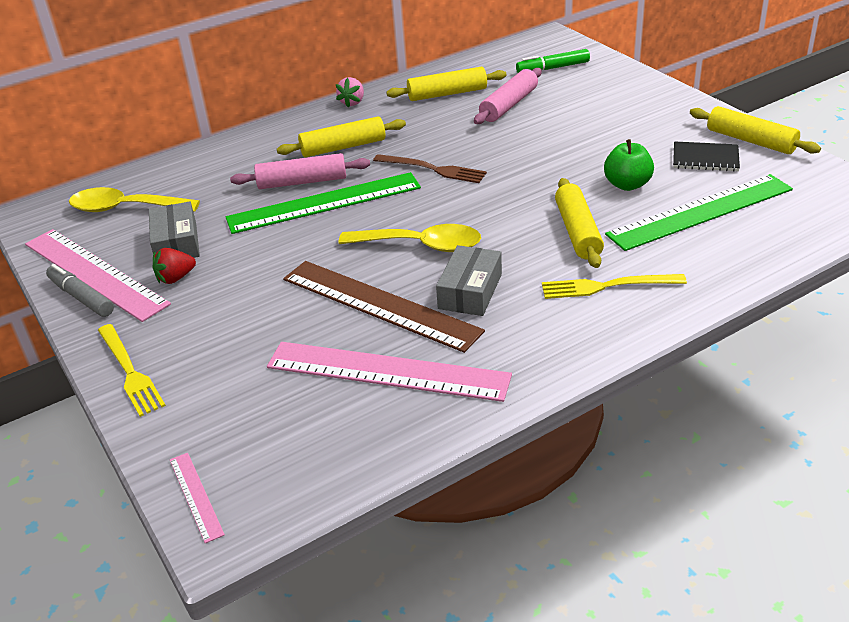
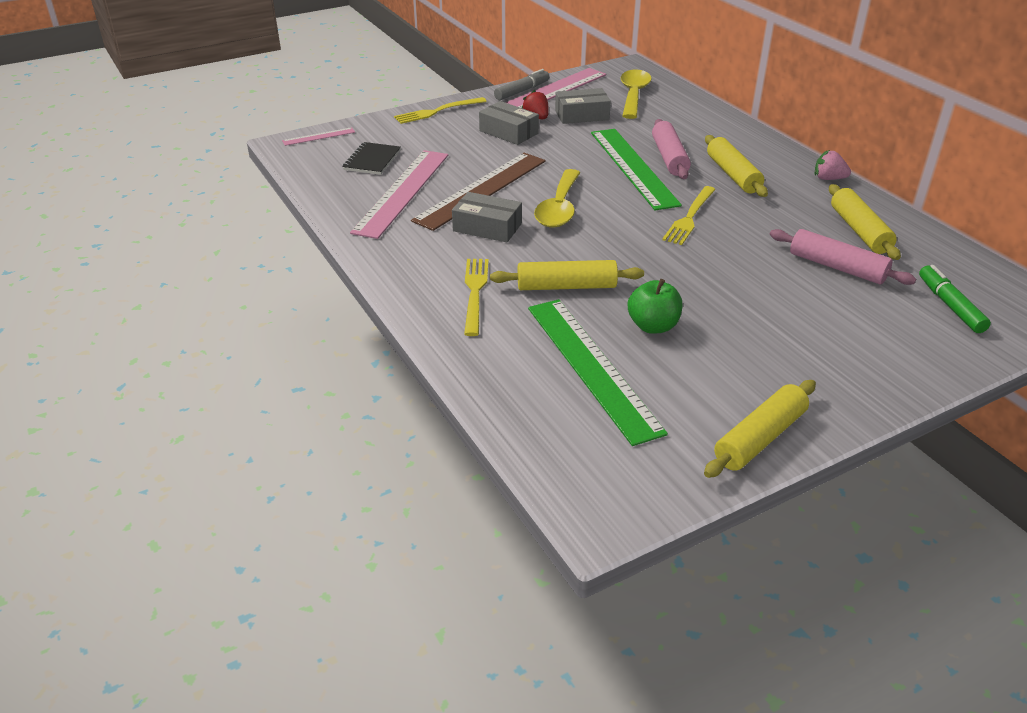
camera: 90 degrees right, 0 degrees up
(216, 297) = (508, 132): none -> grey box
(433, 169) = (689, 217): brown fork -> yellow fork
(705, 158) = (711, 391): black notebook -> black notebook (372, 160)

